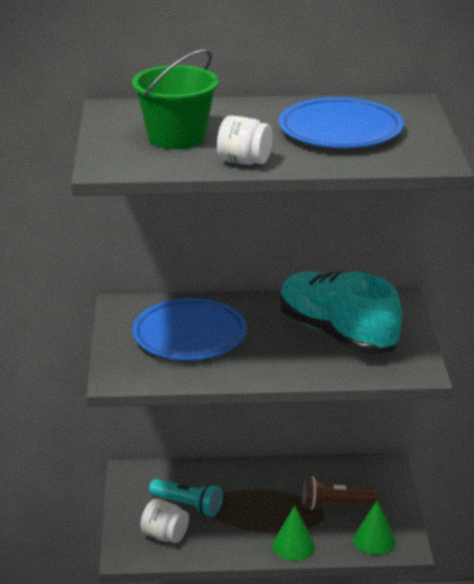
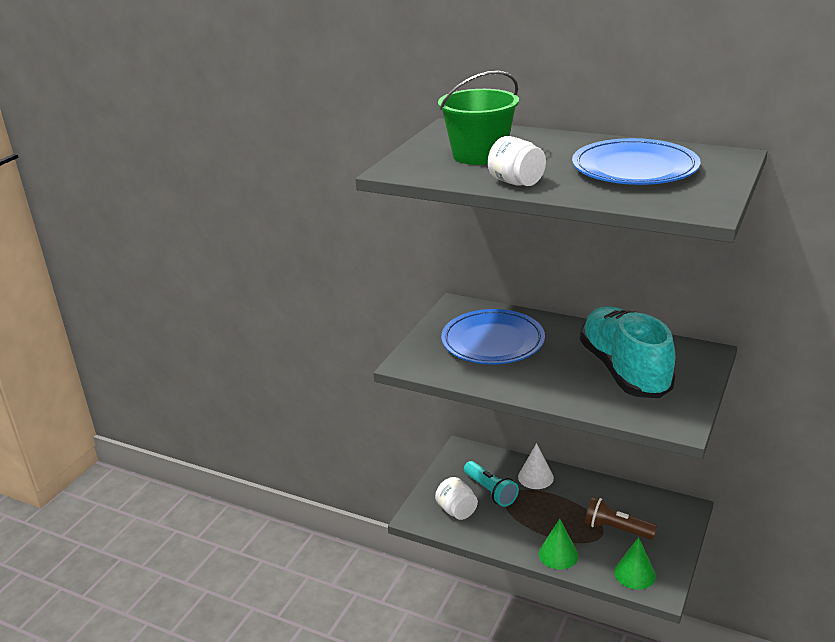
camera: 30 degrees right, 0 degrees up
(225, 478) = (535, 477): none -> white cone

